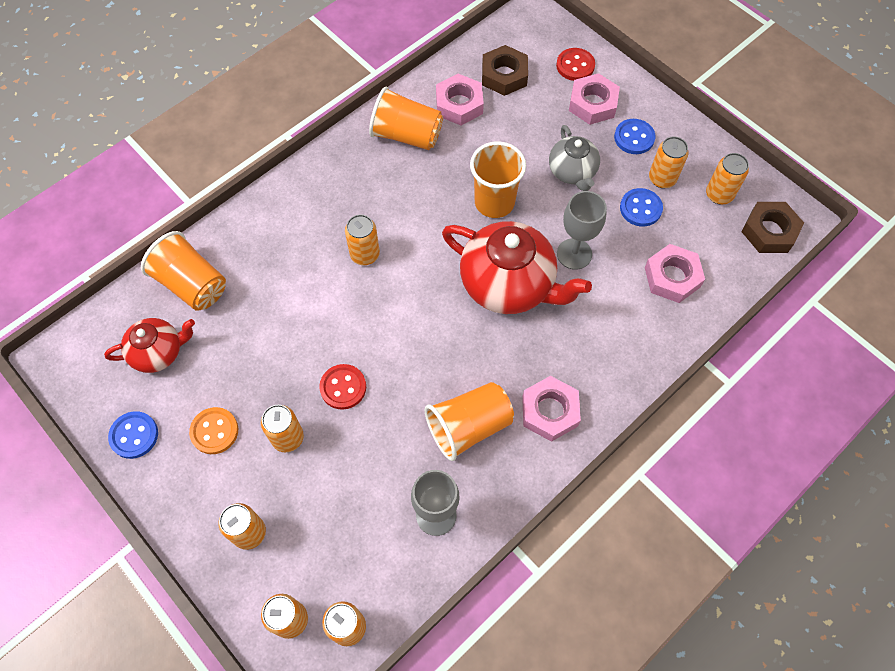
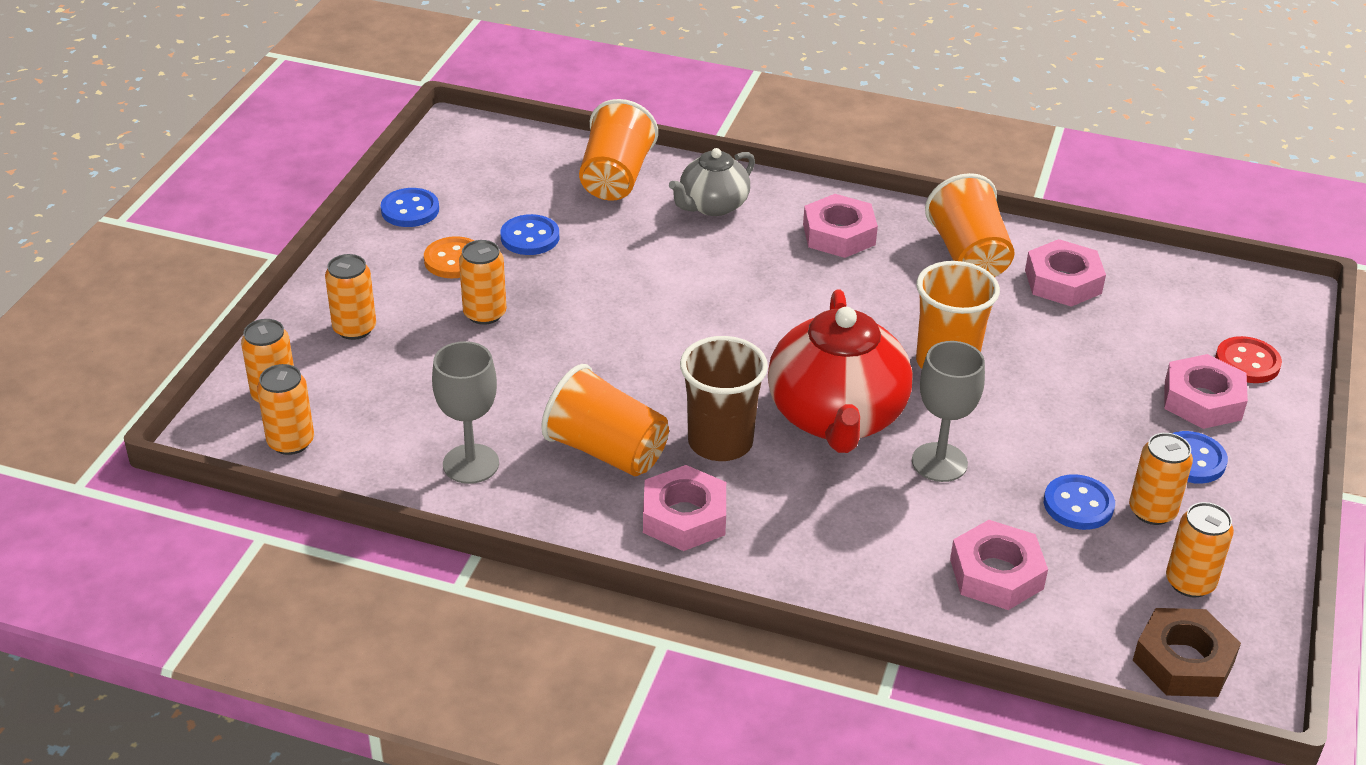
camera: 60 degrees right, 25 degrees down
(158, 352) = (516, 188): red teapot -> none
(222, 370) = (530, 237): none -> blue button
(342, 189) = (839, 234): none -> pink nut
(343, 387) = (578, 331): red button -> none
(365, 254) = (767, 284): orange can -> none
(496, 358) = (720, 442): none -> brown cup
(504, 75) = (1153, 304): brown nut -> none
(572, 172) = (1068, 418): grey teapot -> grey teapot (712, 205)

